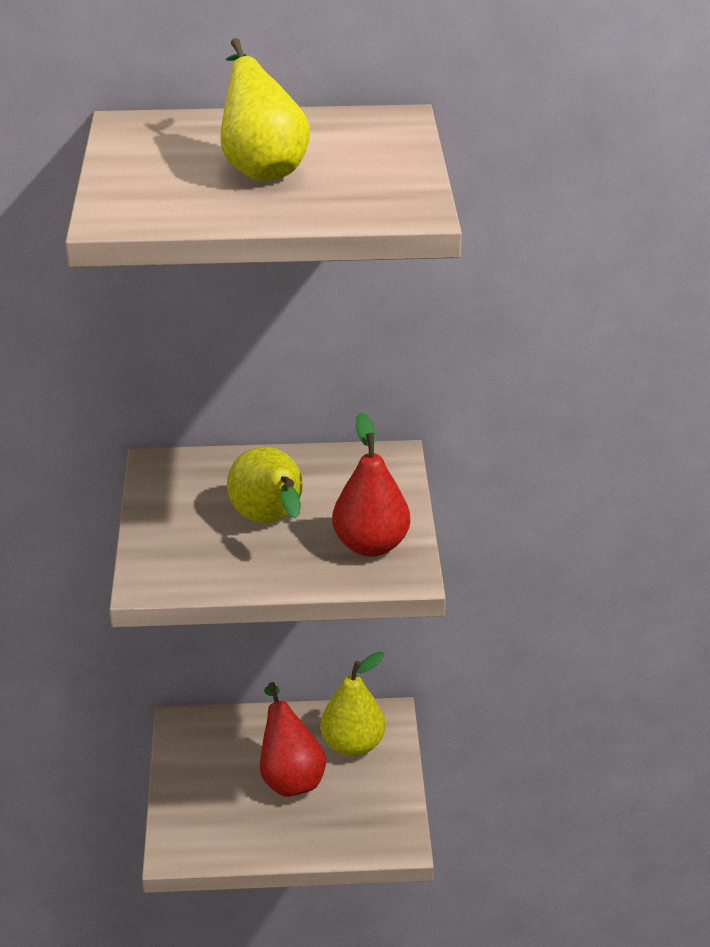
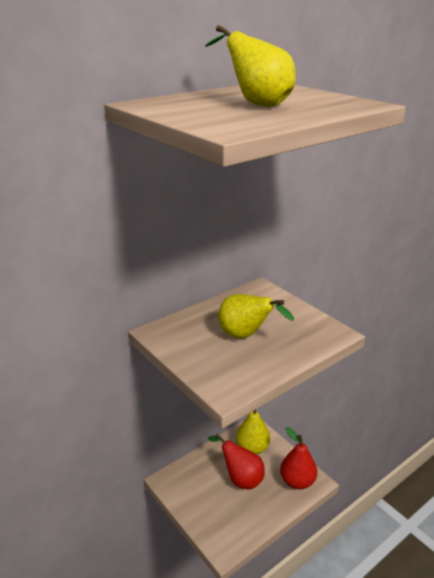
camera: 35 degrees left, 5 degrees down
(371, 545) = (304, 327): red pear -> red pear (297, 481)

